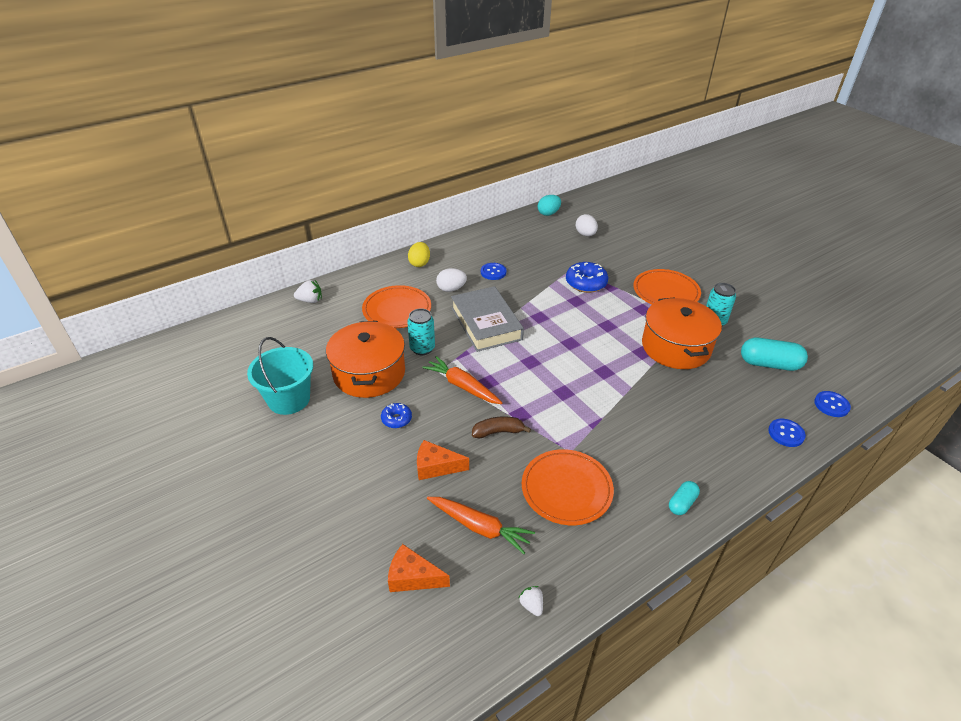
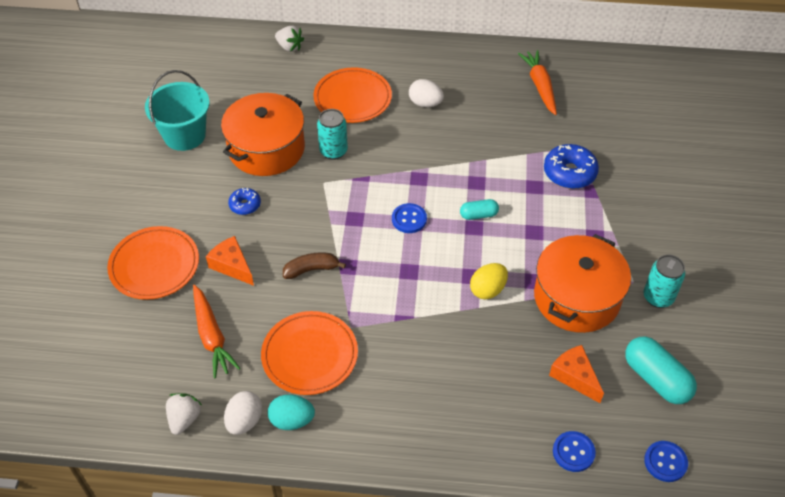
camera: 40 degrees right, 10 degrees up
(413, 577) = (129, 338): orange cheese -> orange cheese (574, 376)
(419, 263) = (426, 58): yellow egg -> yellow egg (487, 290)
(462, 386) = (328, 209): orange carrot -> orange carrot (540, 86)
(486, 323) = (417, 159): grey book -> none
(493, 272) = (487, 107): blue button -> blue button (409, 219)
(498, 432) = (311, 269): brown banana -> brown banana turned 45 degrees counterclockwise
(531, 605) = (184, 419): white strawberry -> white strawberry, size x1.51
(548, 213) = (631, 66): turquoise egg -> turquoise egg (292, 420)
(585, 234) = (642, 114): white egg -> white egg (244, 421)
(665, 292) = (647, 233): orange plate -> orange plate (154, 265)
(682, 503) = (390, 436): turquoise capsule -> turquoise capsule (478, 215)

